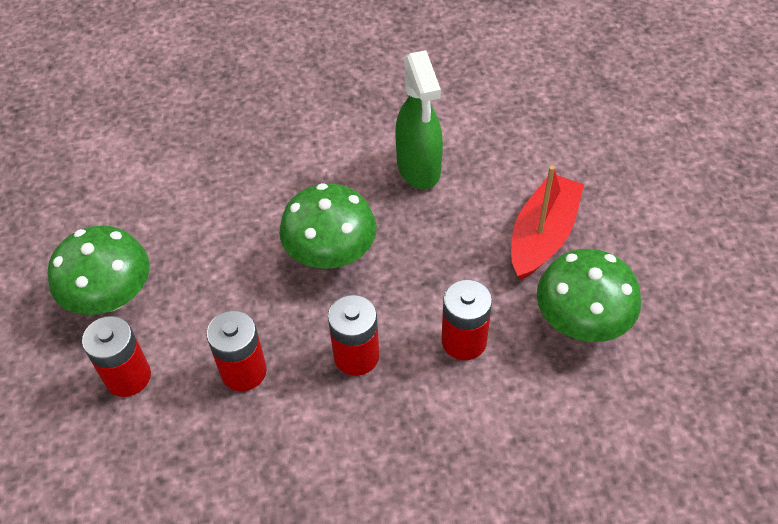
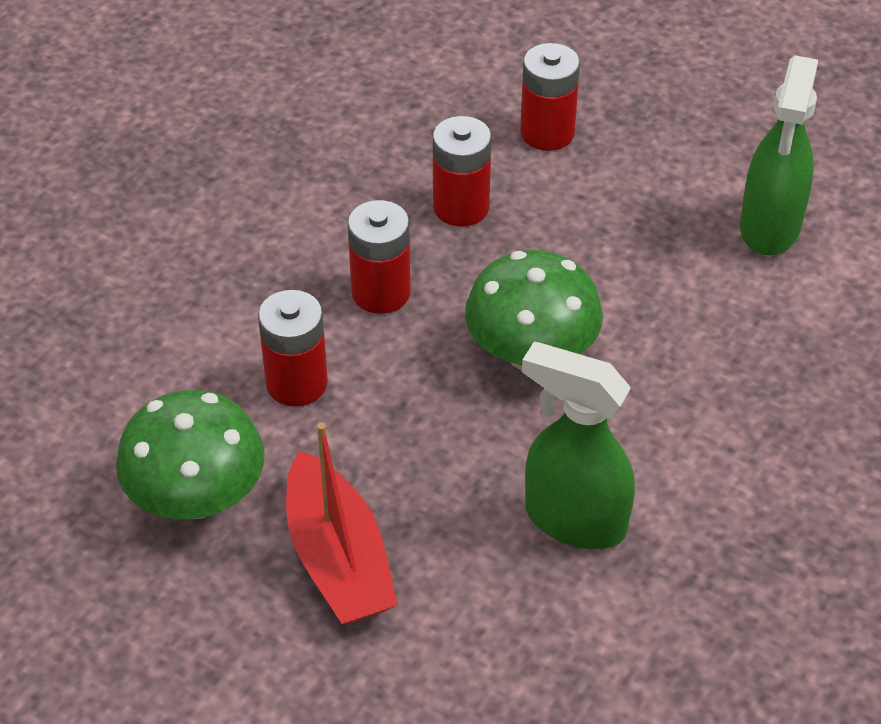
camera: 130 degrees right, 5 degrees down
(111, 296) = (662, 164): green mushroom -> none
(129, 215) = (769, 227): none -> green spray bottle

